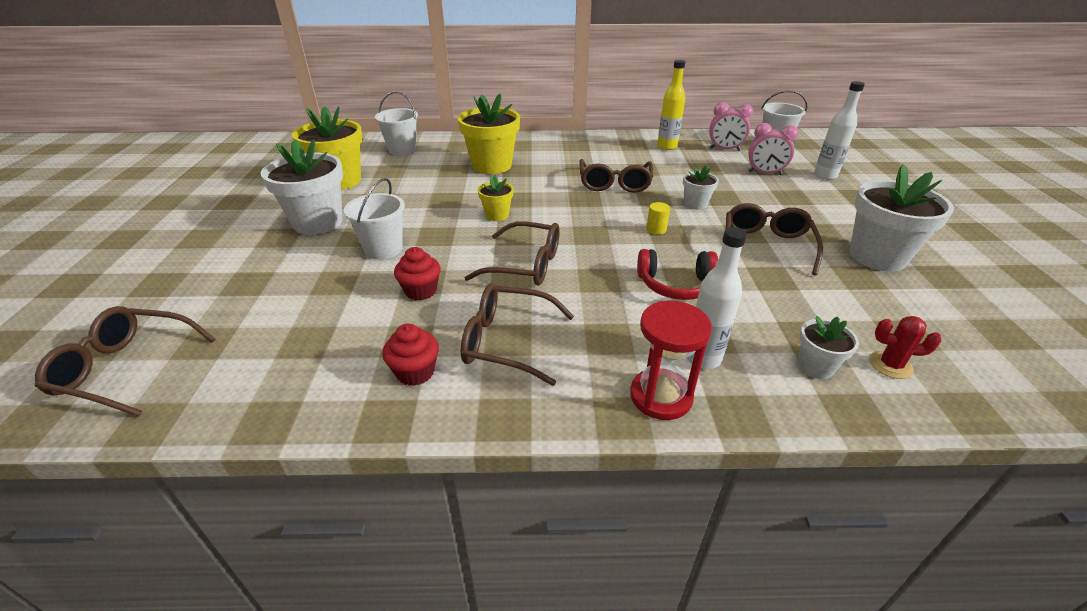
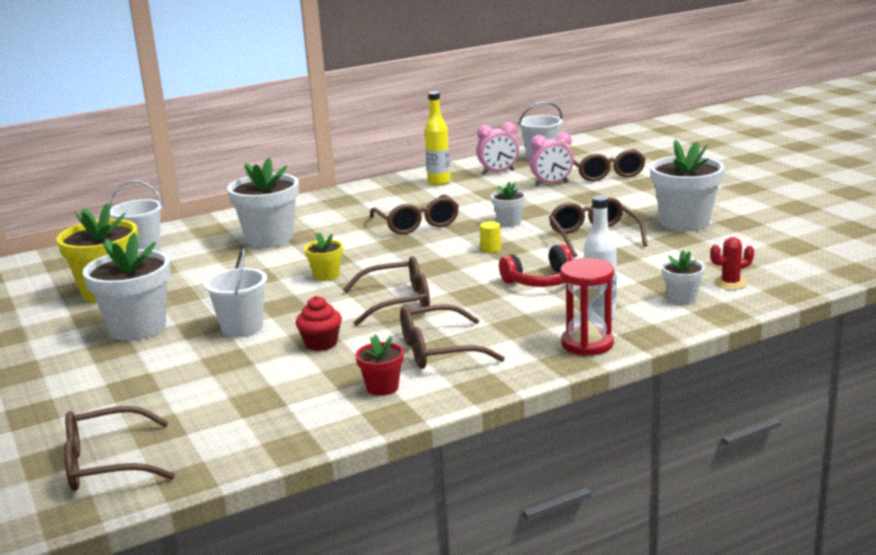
camera: 25 degrees left, 15 degrees down
(415, 372) = (382, 387): red cupcake -> red flower pot
(492, 165) = (269, 239): yellow flower pot -> white flower pot
(825, 176) = (606, 174): white bottle -> brown glasses

